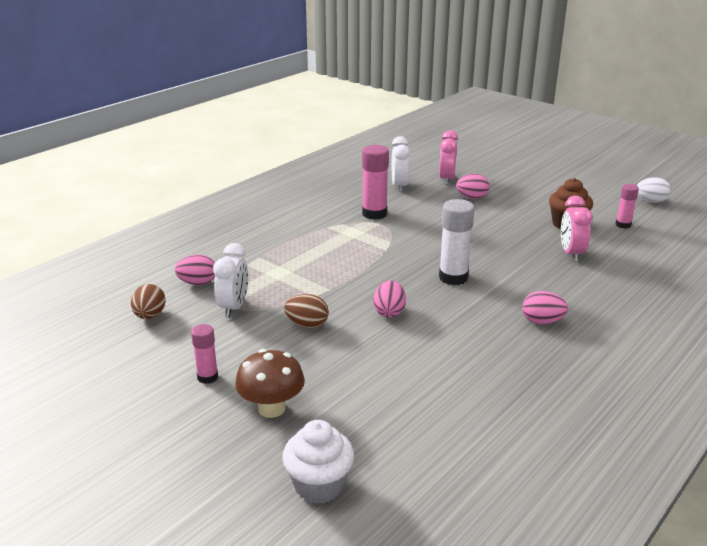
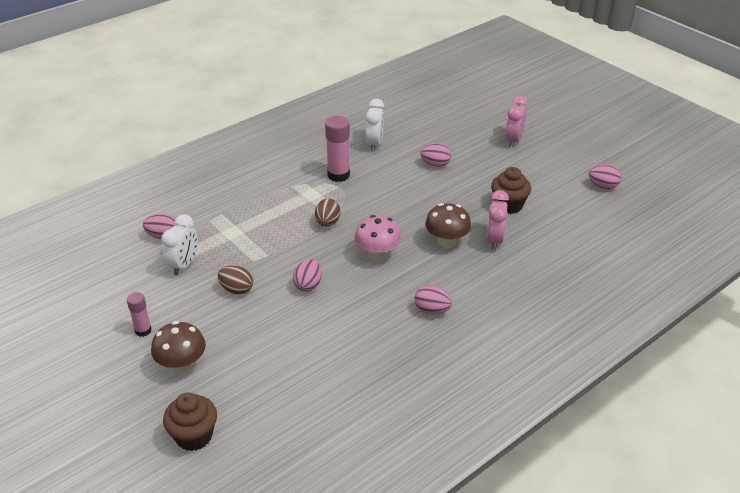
camera: 10 degrees right, 10 degrees up
(150, 316) = (115, 265): brown egg -> brown egg (327, 223)
(319, 485) = (194, 436): white cupcake -> brown cupcake
(446, 179) = (421, 139): pink clock -> pink clock (513, 140)
(453, 278) = (377, 255): white glue stick -> pink mushroom
(522, 260) = (446, 242): none -> brown mushroom
(623, 225) = (560, 212): pink glue stick -> none
(651, 201) = (603, 186): white egg -> pink egg

